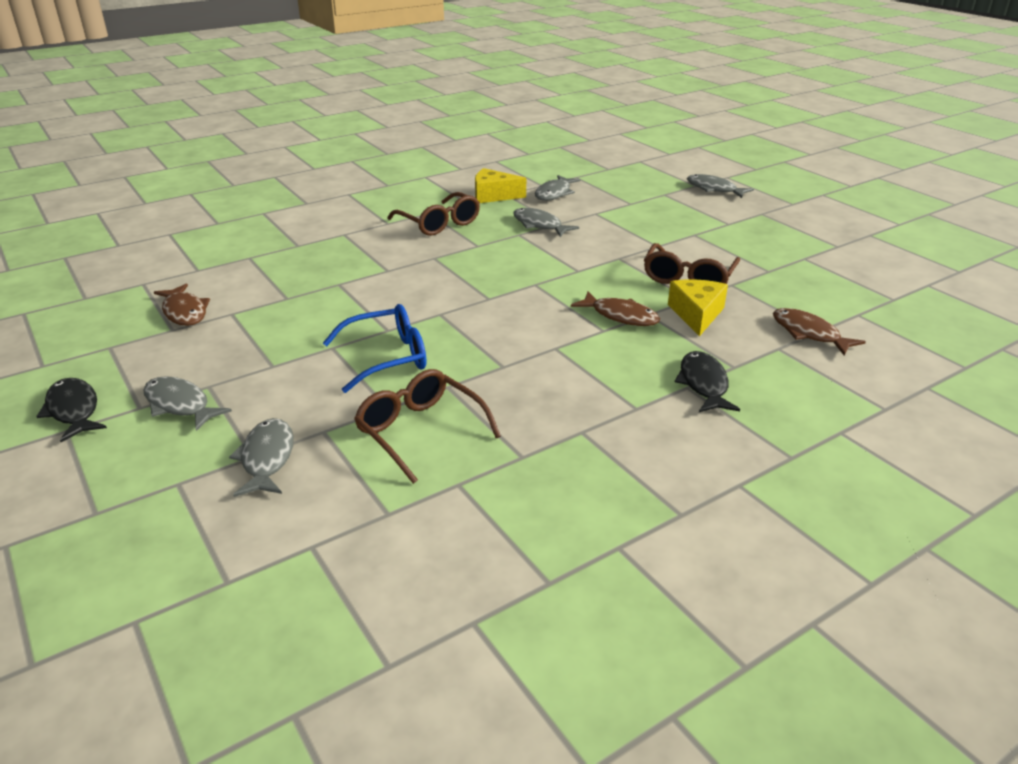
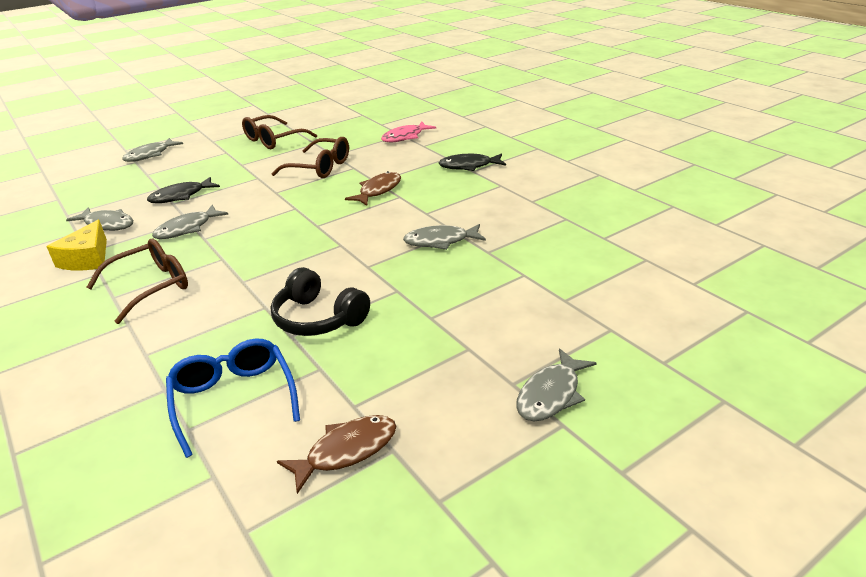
camera: 90 degrees left, 0 degrees up
(73, 410) = (584, 480): black fish -> black fish (181, 196)
(267, 458) = (611, 321): grey fish -> grey fish (440, 241)
(358, 293) = (318, 318): none -> black headphones
(387, 357) = (447, 284): blue glasses -> blue glasses (233, 399)
(420, 431) = (551, 257): brown glasses -> brown glasses (273, 140)
(696, 314) = (377, 166): yellow cheese -> none
(808, 333) = (405, 137): brown fish -> pink fish

